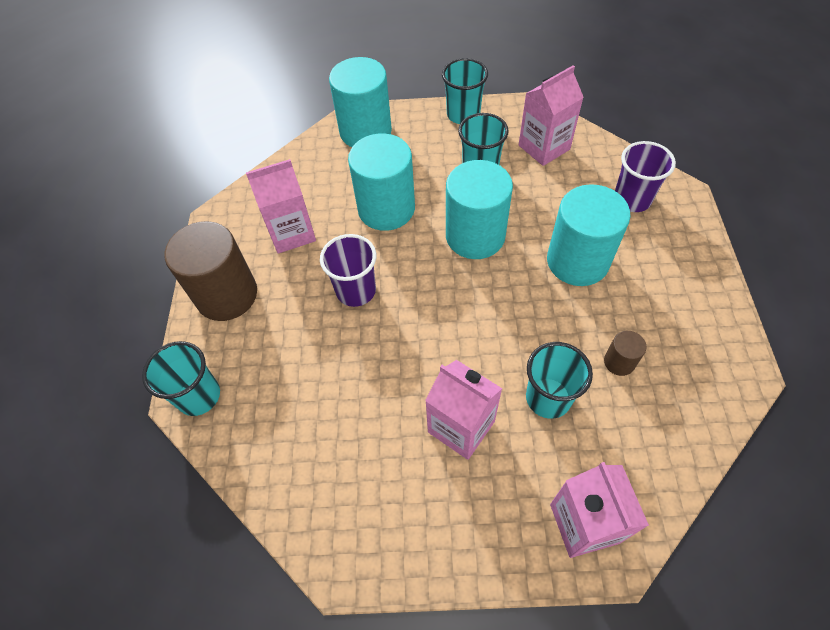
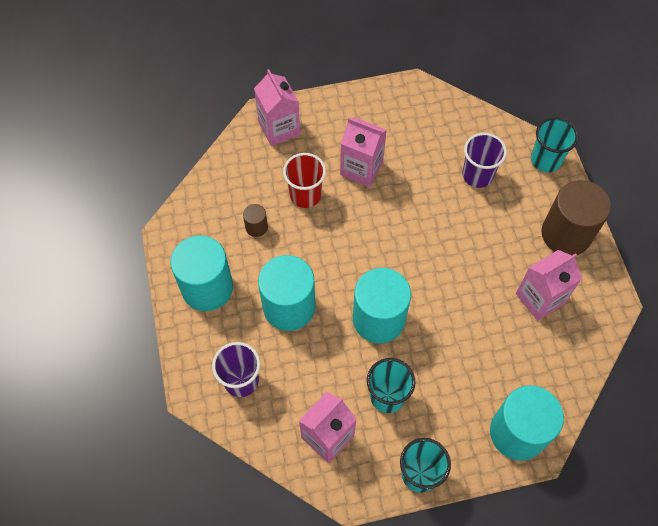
camera: 165 degrees right, 5 degrees up
(356, 291) = (464, 253): purple cup -> purple cup (477, 175)
(386, 209) = (465, 336): turquoise cylinder -> turquoise cylinder (207, 288)
(548, 398) = (305, 195): turquoise cup -> red cup

